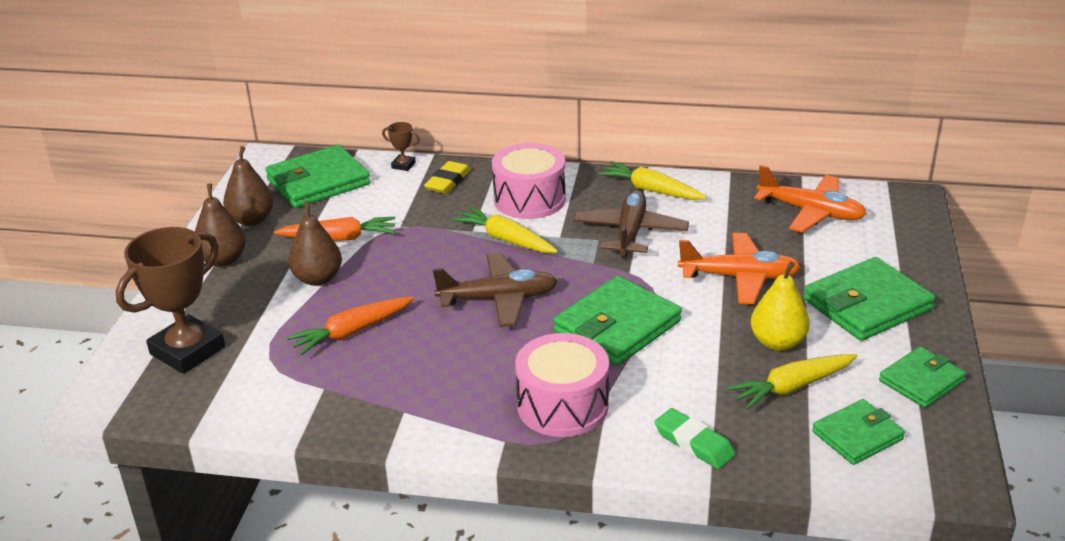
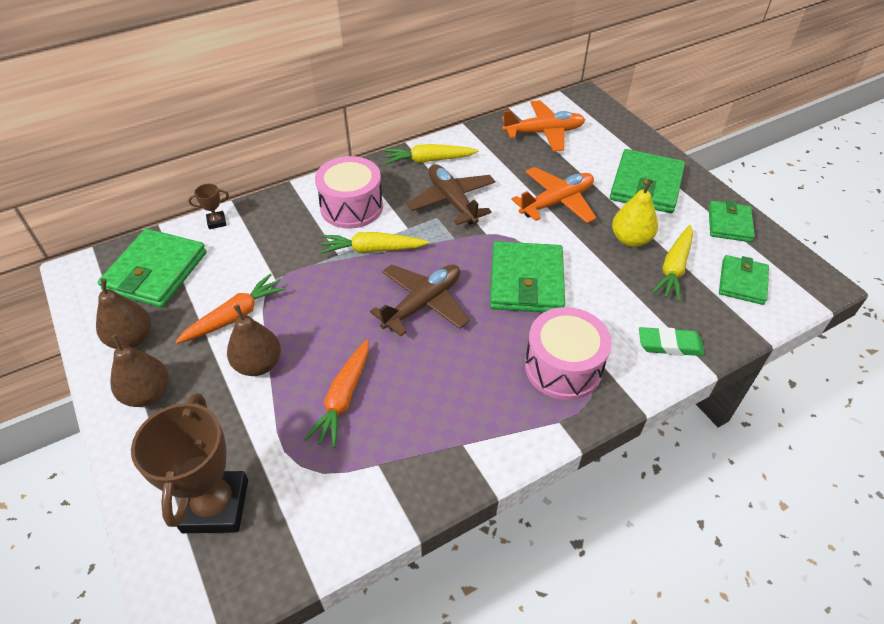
camera: 40 degrees left, 15 degrees up
(448, 182) = (271, 220): yellow eraser -> none

